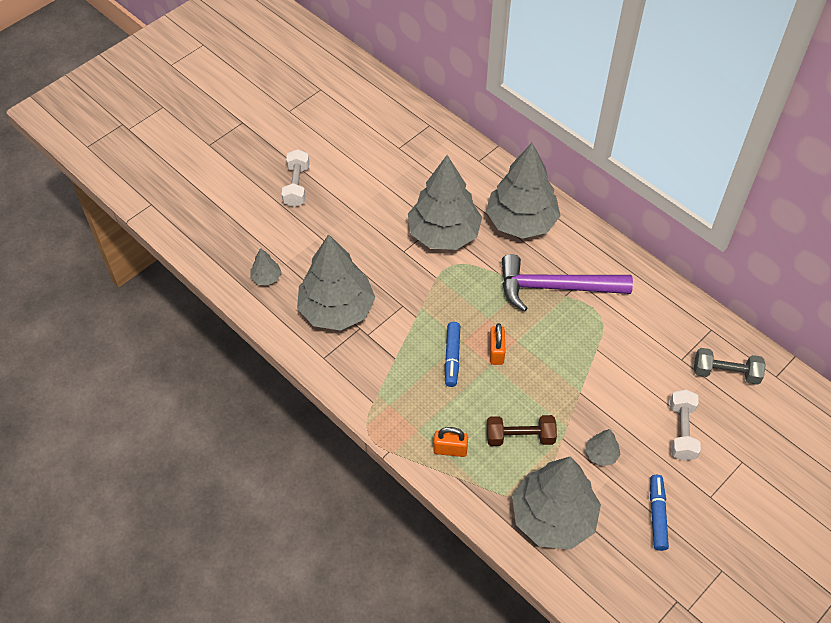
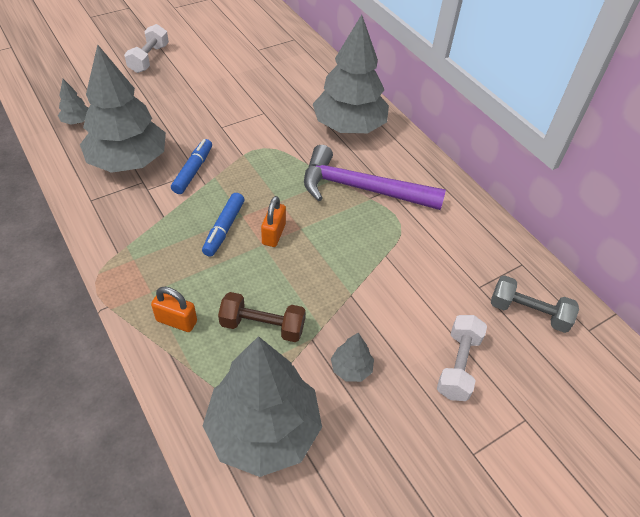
camera: 10 degrees right, 5 degrees down
(444, 233) = (268, 121): grey tree -> none
(657, 515) = (397, 460): blue marker -> blue marker (193, 171)

